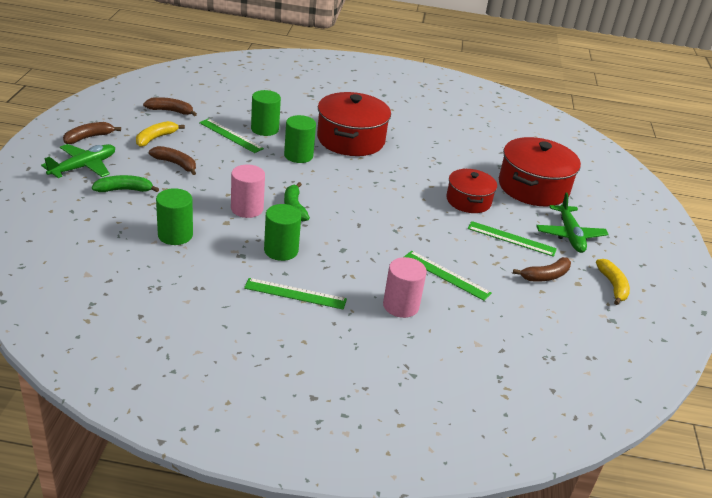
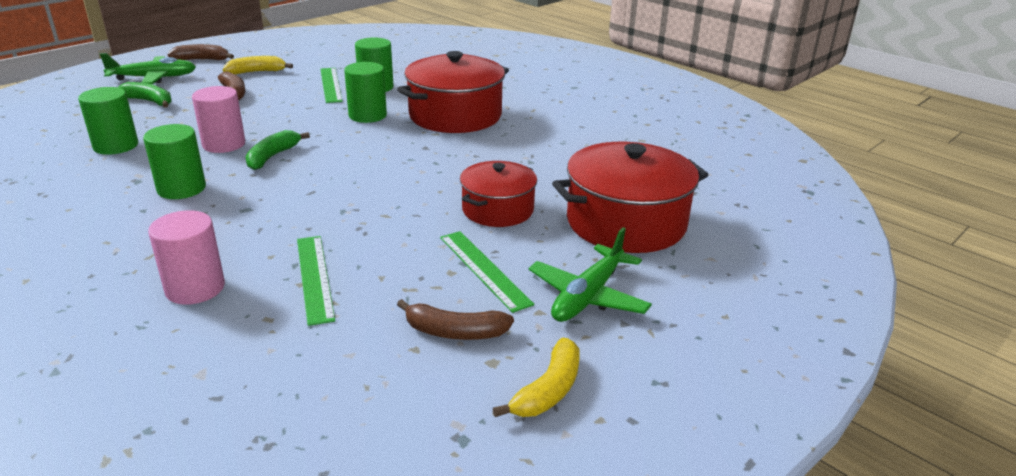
camera: 40 degrees right, 5 degrees down
(170, 111) = (312, 56): brown banana -> none
(295, 293) = (113, 232): green ruler -> none

